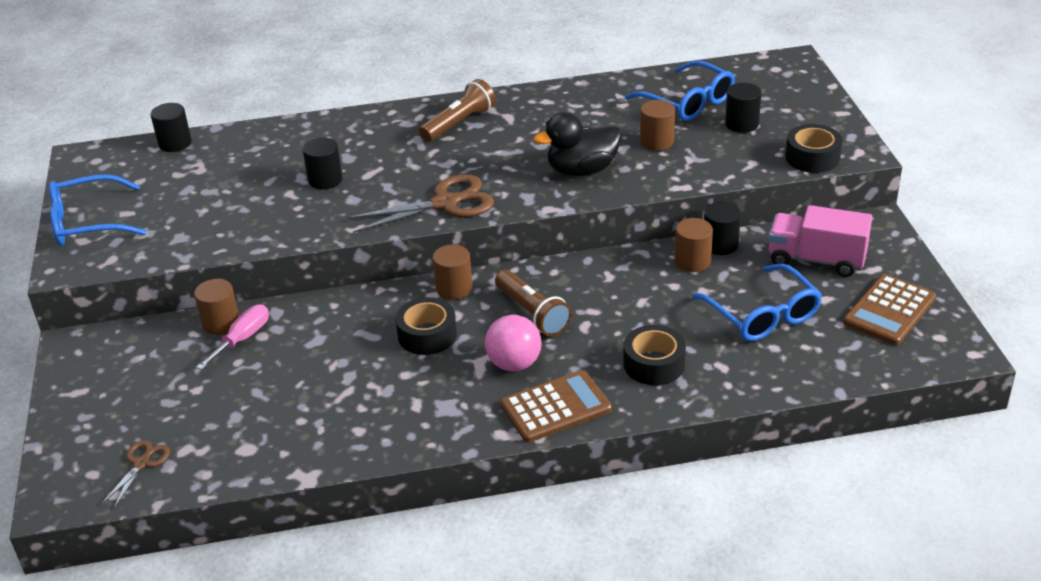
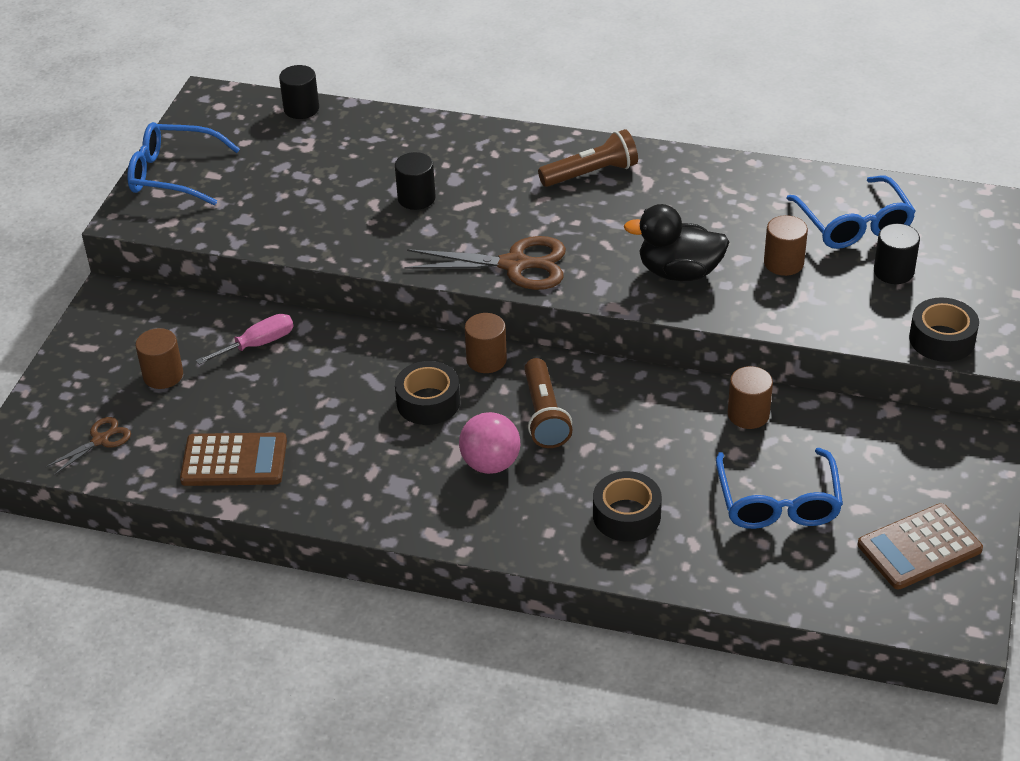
camera: 25 degrees right, 5 degrees up
(221, 323) = (248, 320): brown cylinder -> brown cylinder (163, 375)
(556, 407) = (499, 525): brown calculator -> brown calculator (234, 461)
(720, 245) = (792, 405): black cylinder -> none
(816, 260) = (884, 460): pink truck -> none

